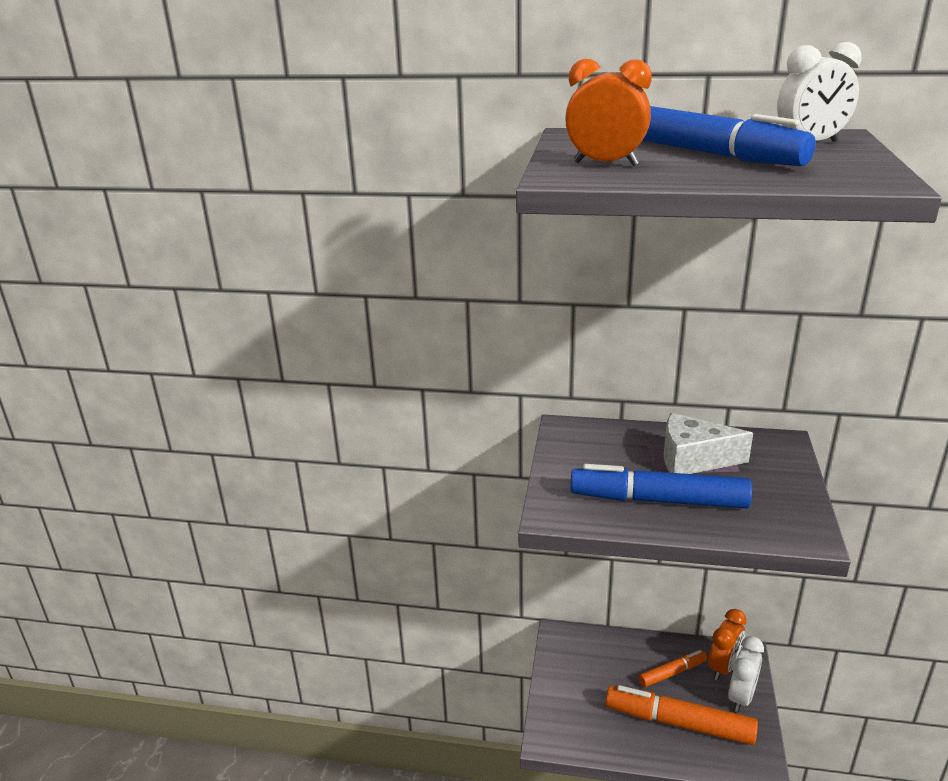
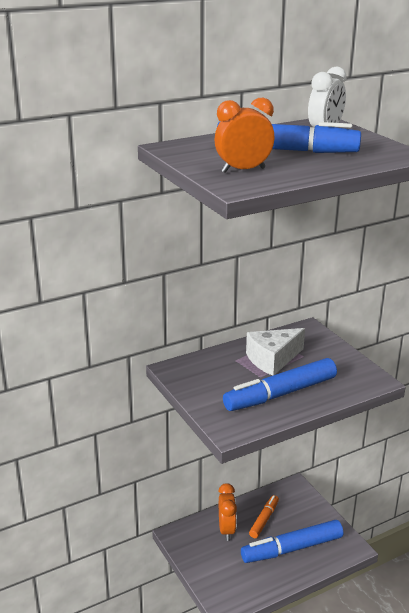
camera: 40 degrees left, 0 degrees up
(679, 722) = (292, 548): orange marker -> blue marker
(723, 667) = (289, 500): orange clock -> orange clock (226, 529)
(741, 697) = (312, 513): white clock -> none

